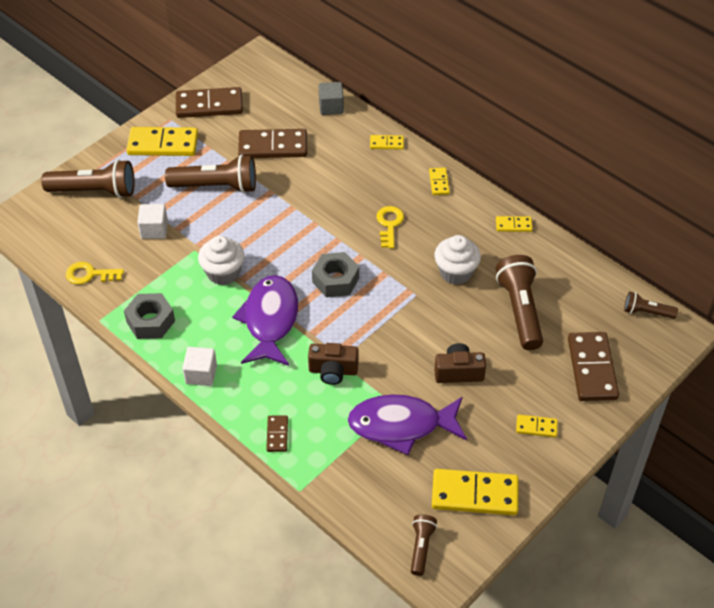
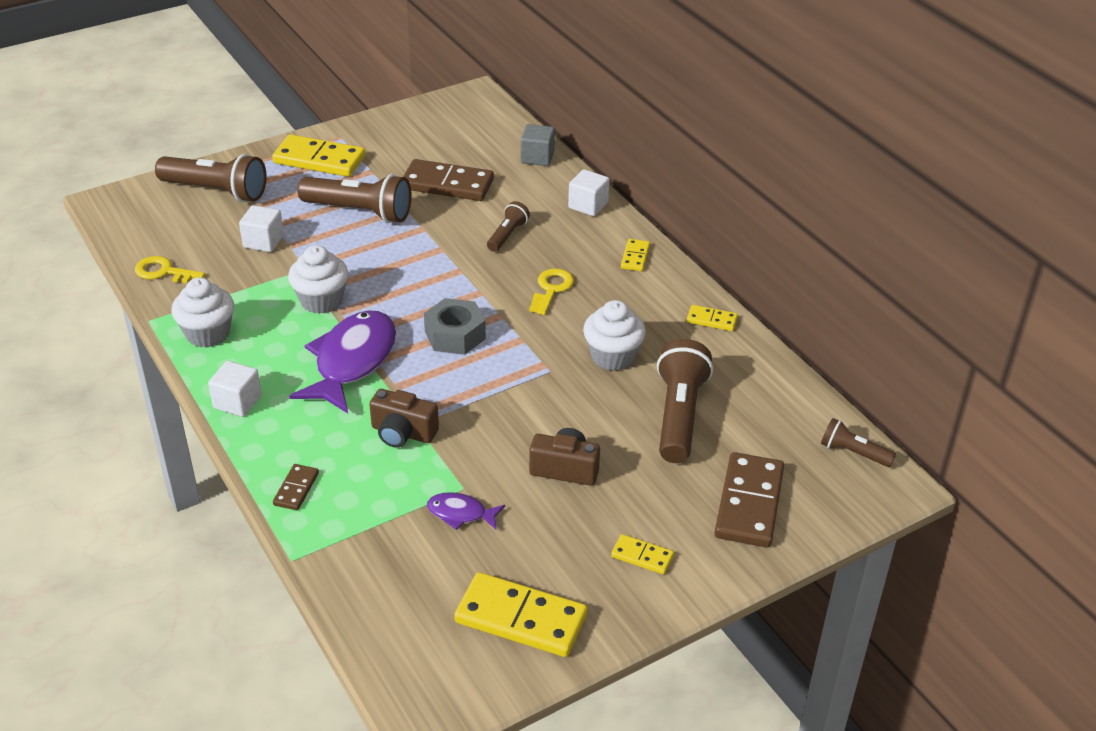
camera: 15 degrees right, 10 degrees down
(150, 321) = (208, 334): grey nut -> white cupcake
(209, 105) = (393, 132): brown domino -> none
(386, 143) = (588, 205): yellow domino -> white cube
(401, 425) = (460, 513): purple fish -> purple fish, size x0.47
(421, 547) = (418, 666): brown flashlight -> brown flashlight (507, 235)

